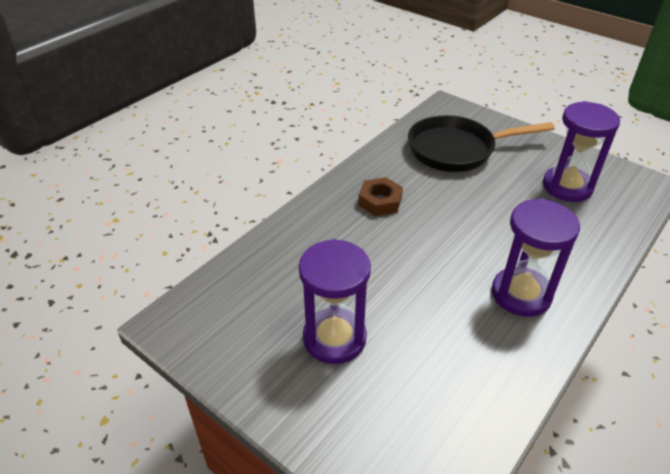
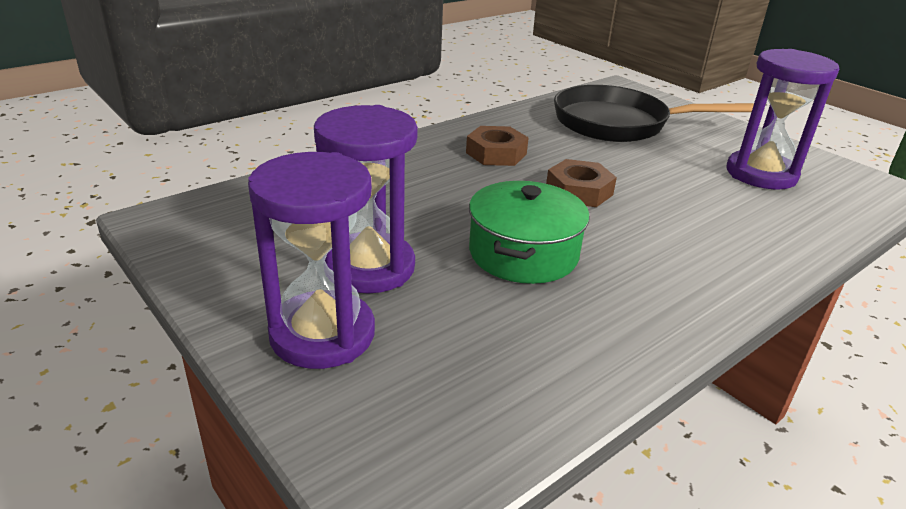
camera: 10 degrees right, 10 degrees down
(431, 302) = (523, 253): none -> green pot
(450, 230) = (579, 191): none -> brown nut
(521, 294) = (658, 265): purple hourglass -> purple hourglass (322, 334)

